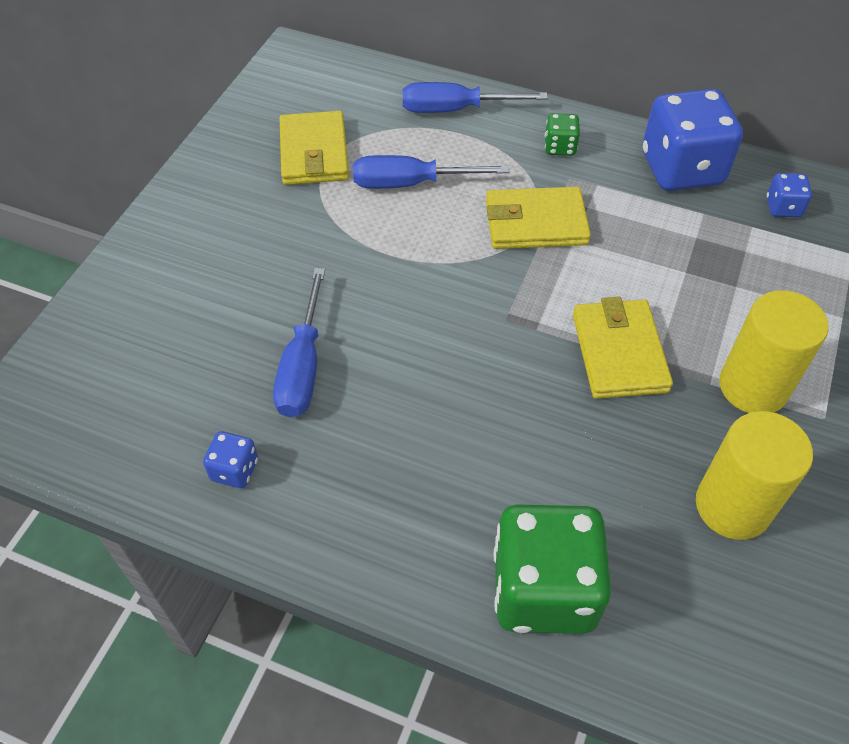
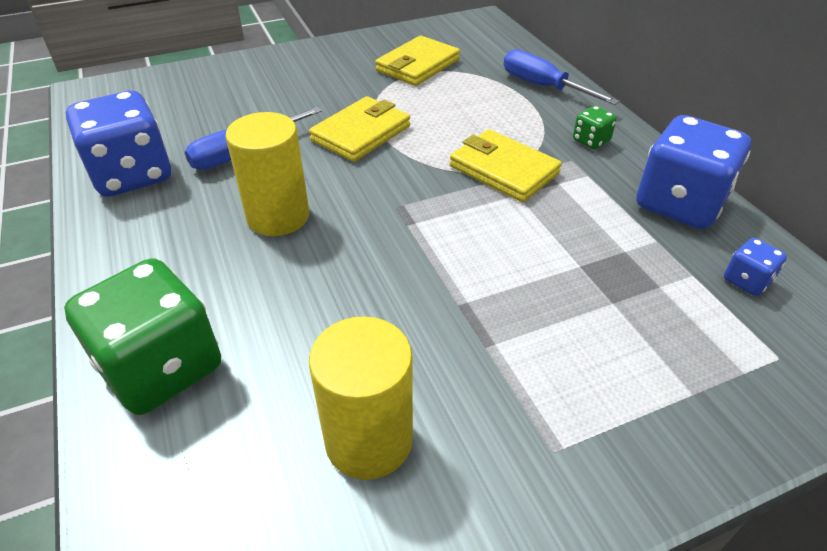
camera: 45 degrees right, 10 degrees down
(234, 470) = (132, 175): blue dice -> blue dice, size x2.24
(410, 184) = (451, 107): blue screwdriver -> none
(619, 352) = (443, 276): yellow wallet -> yellow wallet (361, 133)
(753, 387) = (519, 377): yellow cylinder -> yellow cylinder (278, 216)

